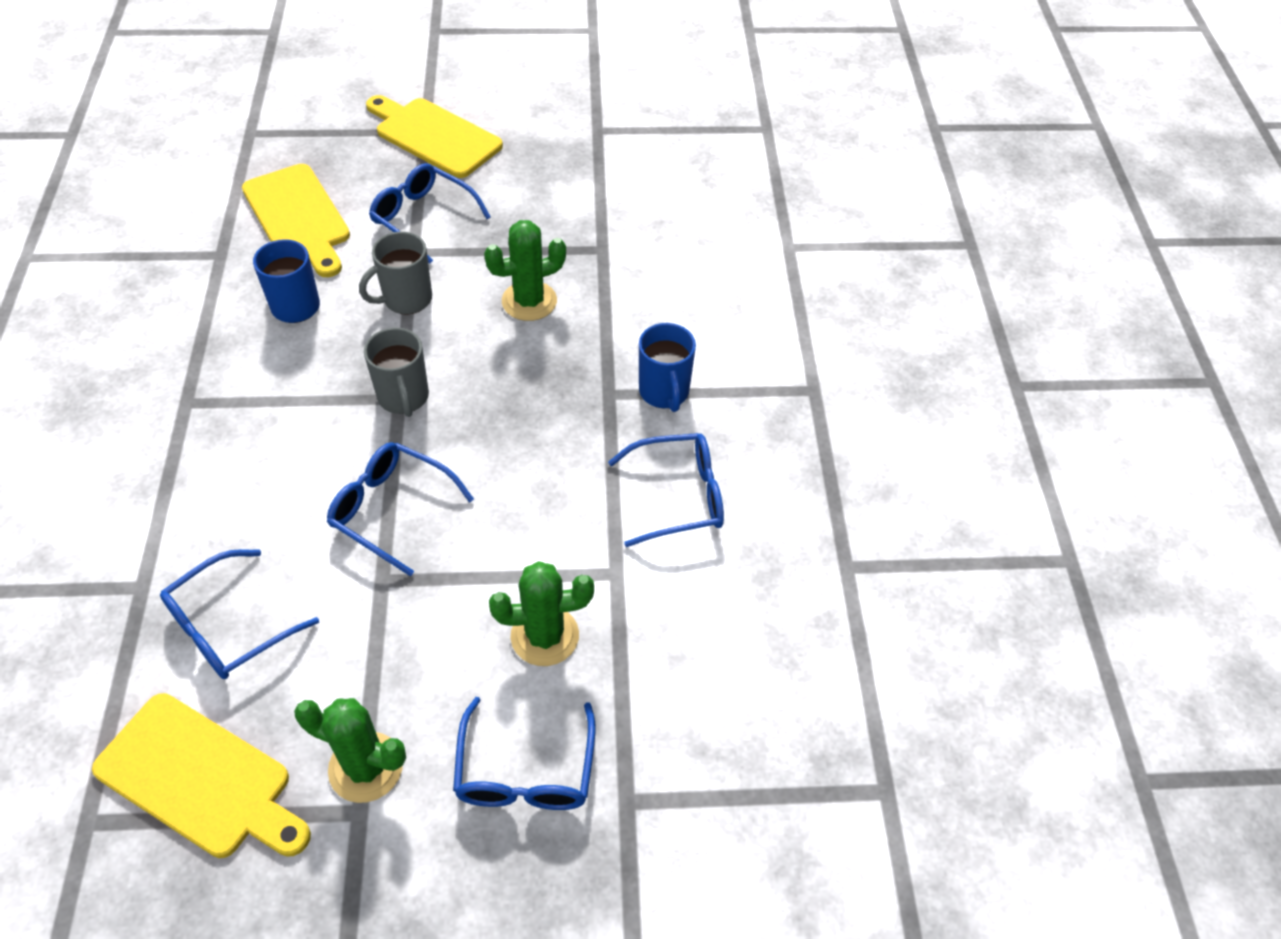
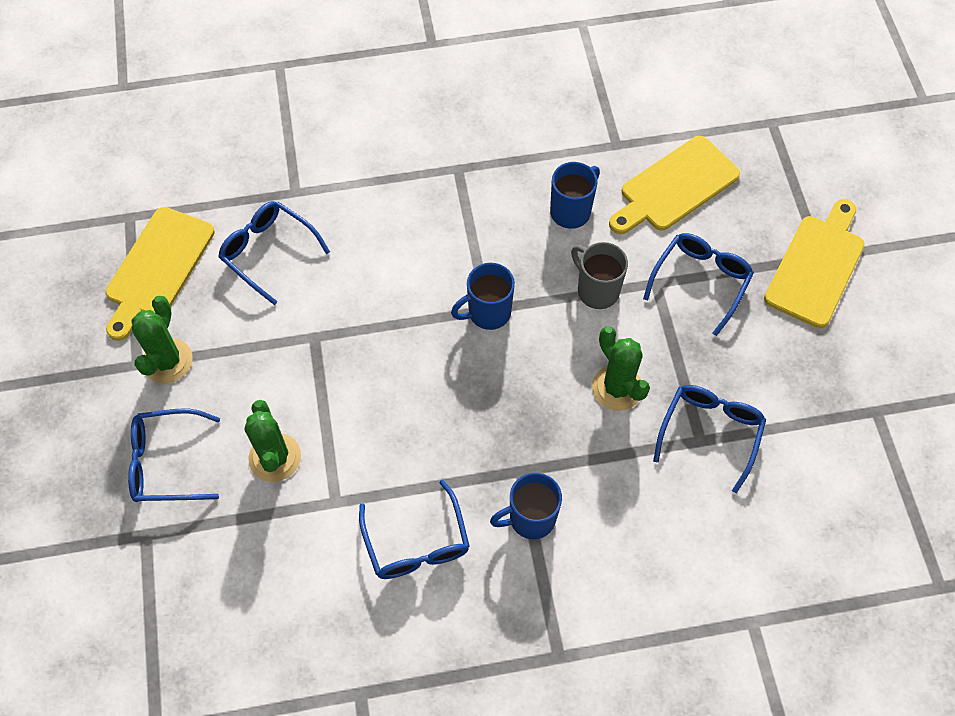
camera: 85 degrees right, 10 degrees up
(391, 510) = (376, 329): blue glasses -> blue glasses (710, 432)
(403, 398) = (488, 313): grey mug -> blue mug

